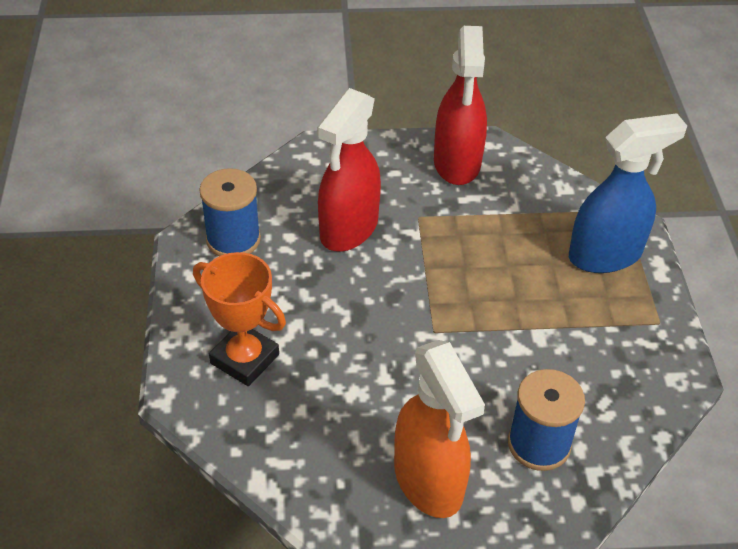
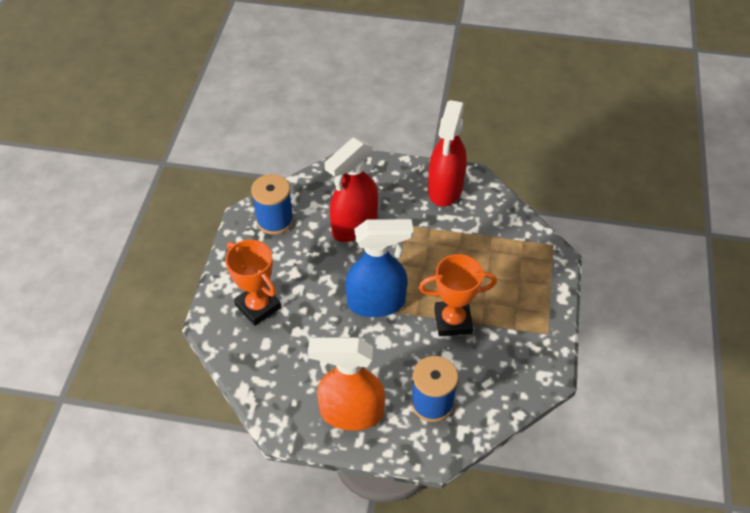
camera: 15 degrees right, 5 degrees up
(429, 481) = (351, 413): orange spray bottle -> orange spray bottle turned 105 degrees clockwise
(528, 329) = (453, 321): none -> orange trophy
(606, 255) = (527, 276): blue spray bottle -> blue spray bottle (377, 303)

